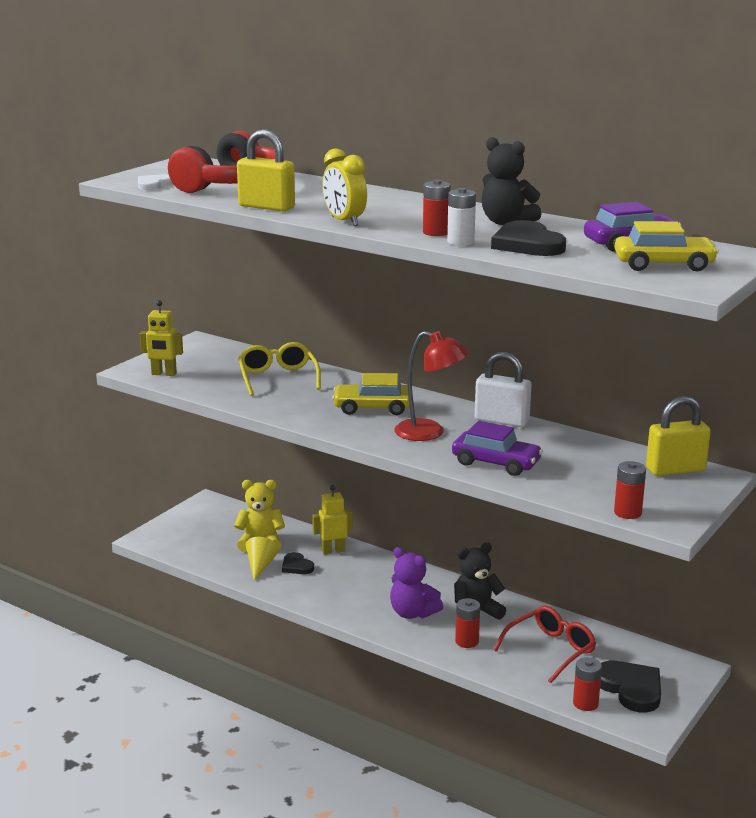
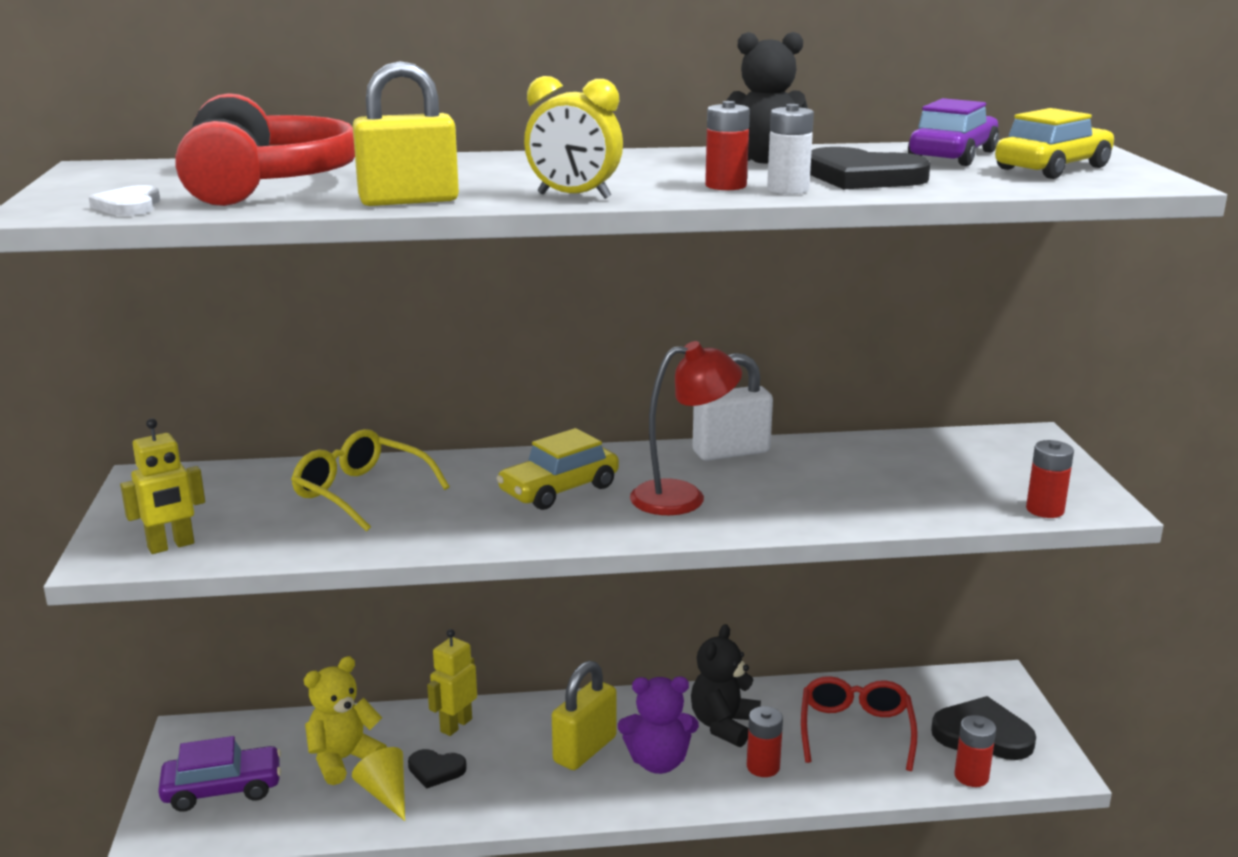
camera: 40 degrees left, 0 degrees up
(496, 463) = (820, 505): purple car -> purple car (223, 789)
(675, 470) = (989, 444): yellow padlock -> yellow padlock (585, 749)

